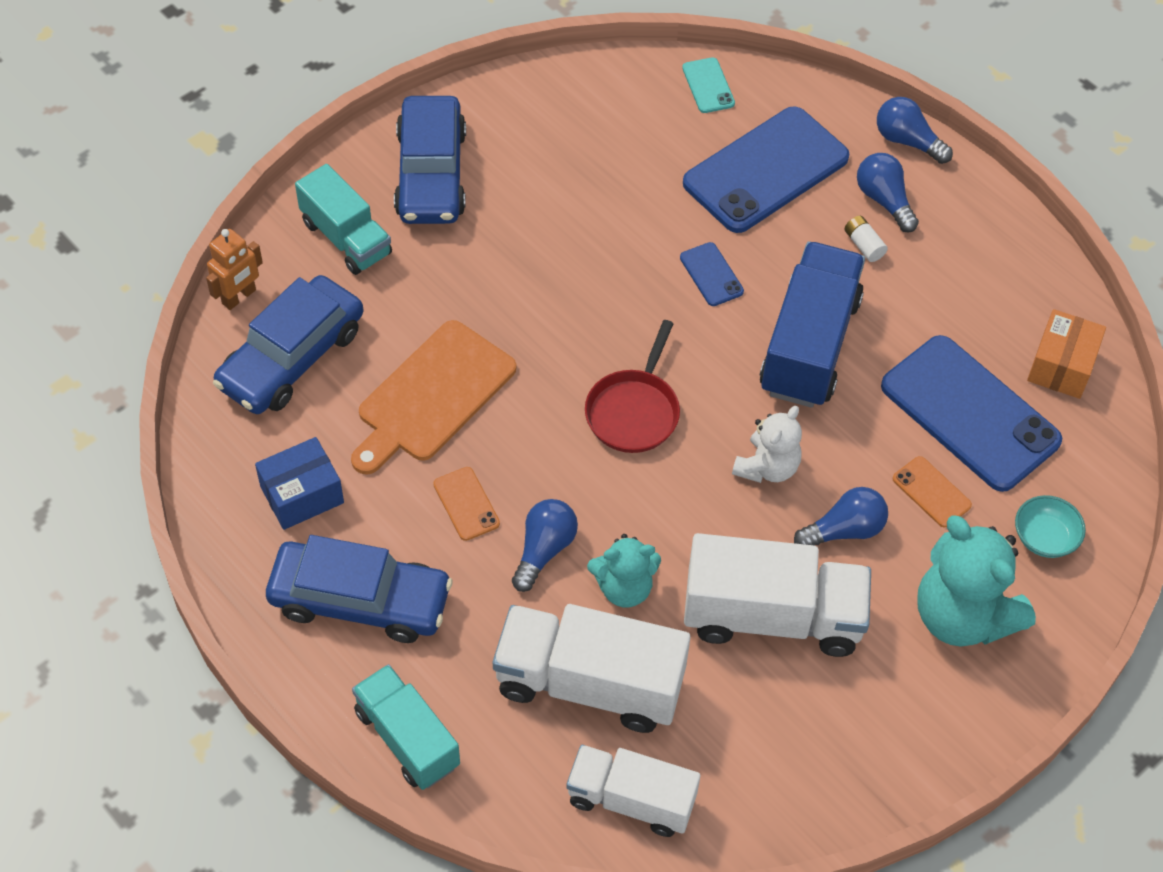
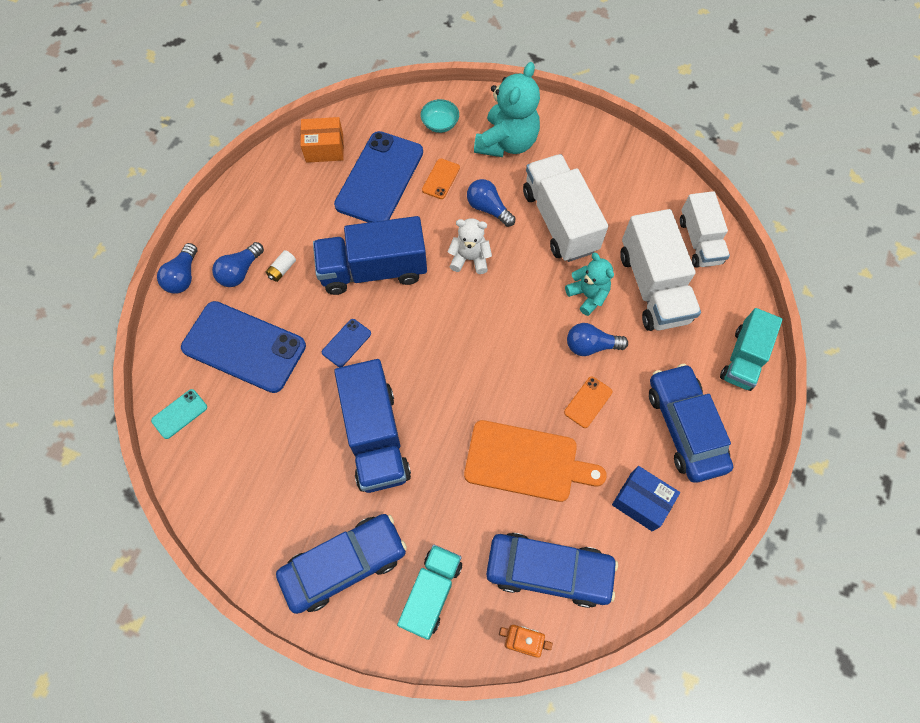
camera: 115 degrees left, 10 degrees up
(563, 257) = (375, 437): none -> blue truck
(634, 411) = (471, 341): red pan -> none

